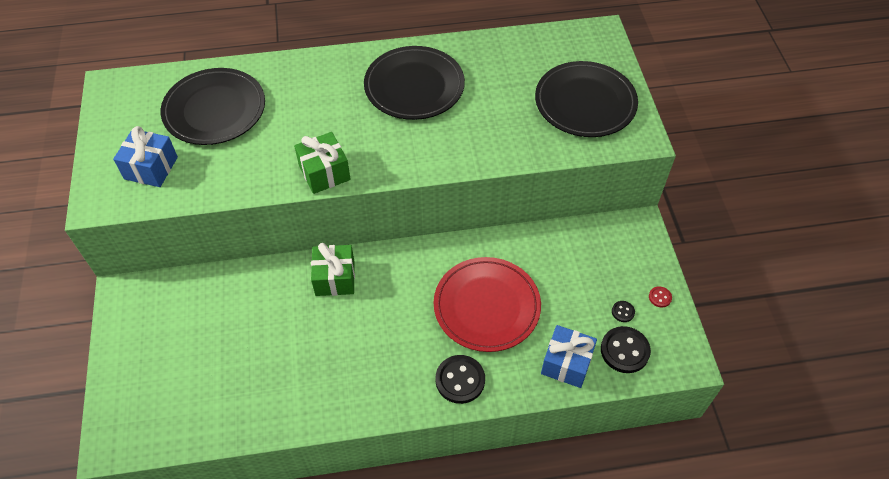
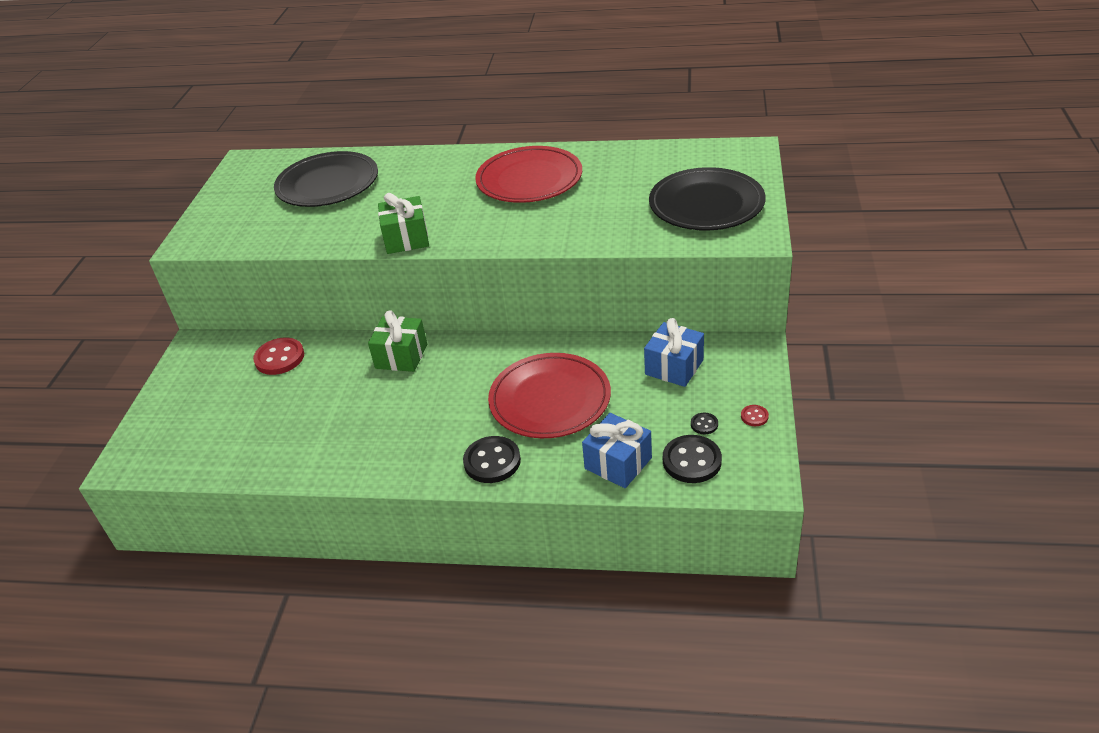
camera: 20 degrees right, 15 degrees down
(151, 168) = (248, 222): blue gift -> blue gift (674, 367)
(217, 297) = (279, 358): none -> red button
(414, 86) = (529, 179): black plate -> red plate

